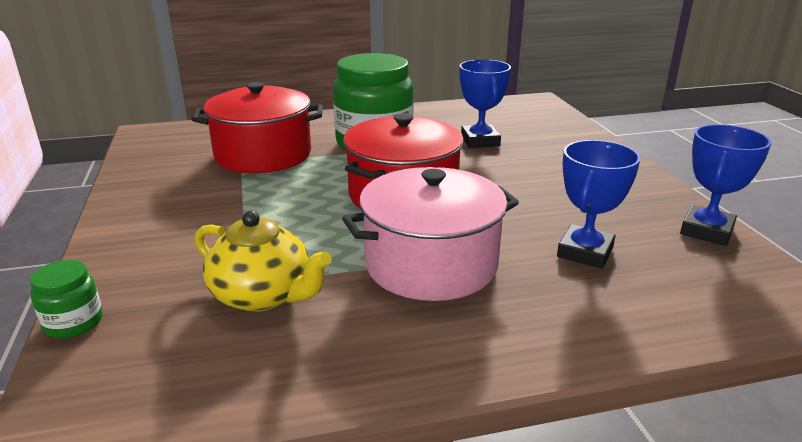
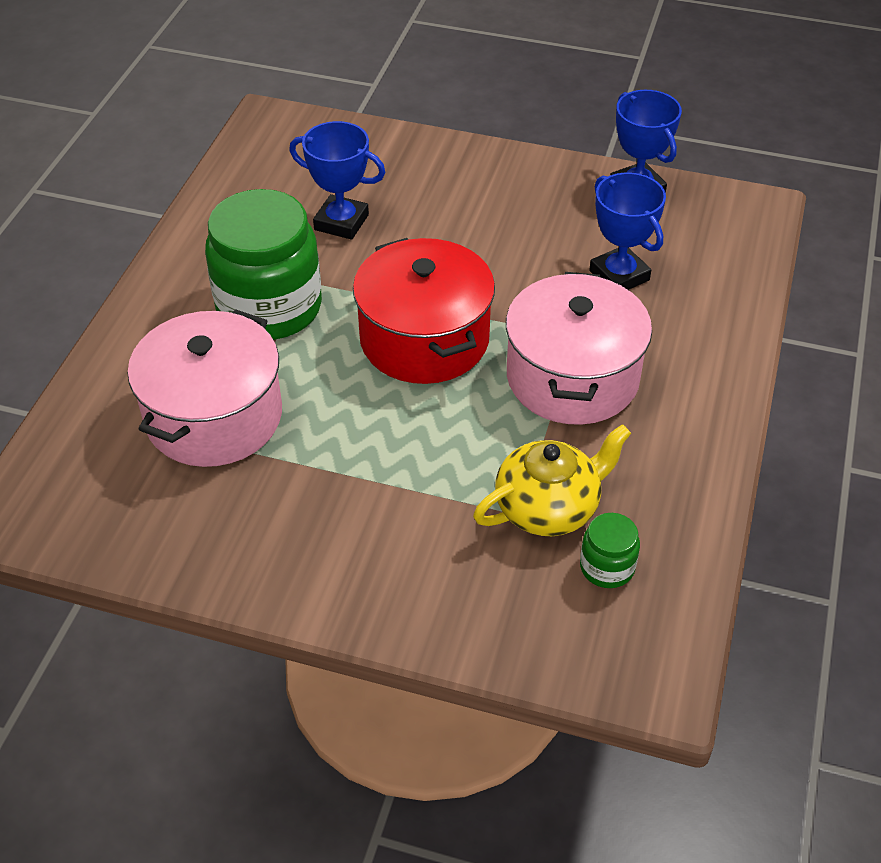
camera: 60 degrees left, 20 degrees up
(73, 323) = (506, 657): green jar -> green jar (607, 567)
(263, 155) = (214, 416): red pot -> pink pot

